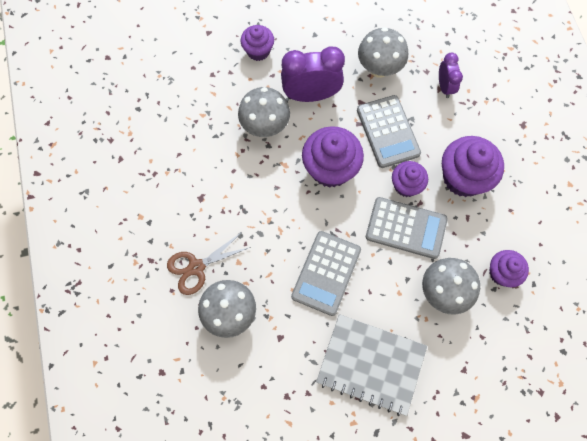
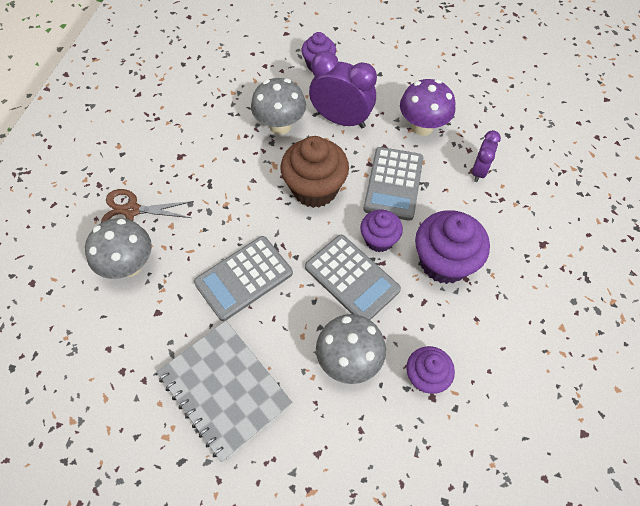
camera: 30 degrees right, 10 degrees down
(330, 168) = (315, 189): purple cupcake -> brown cupcake
(379, 68) = (422, 127): grey mushroom -> purple mushroom

